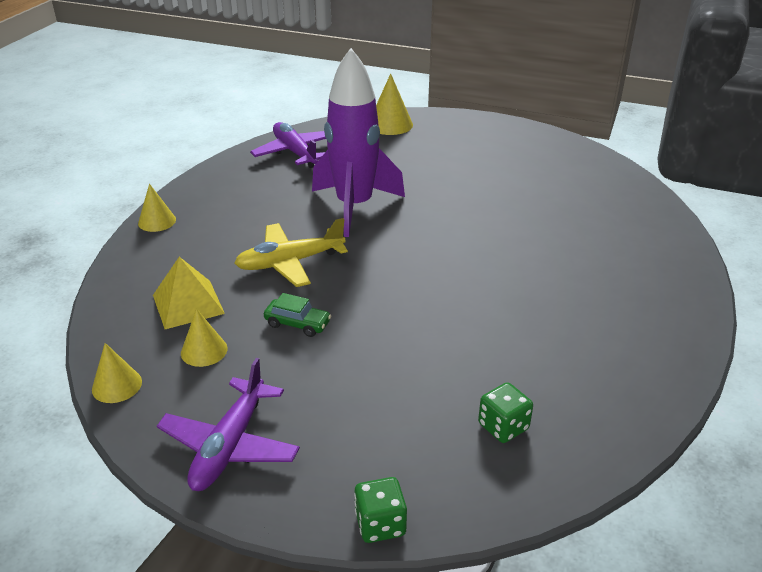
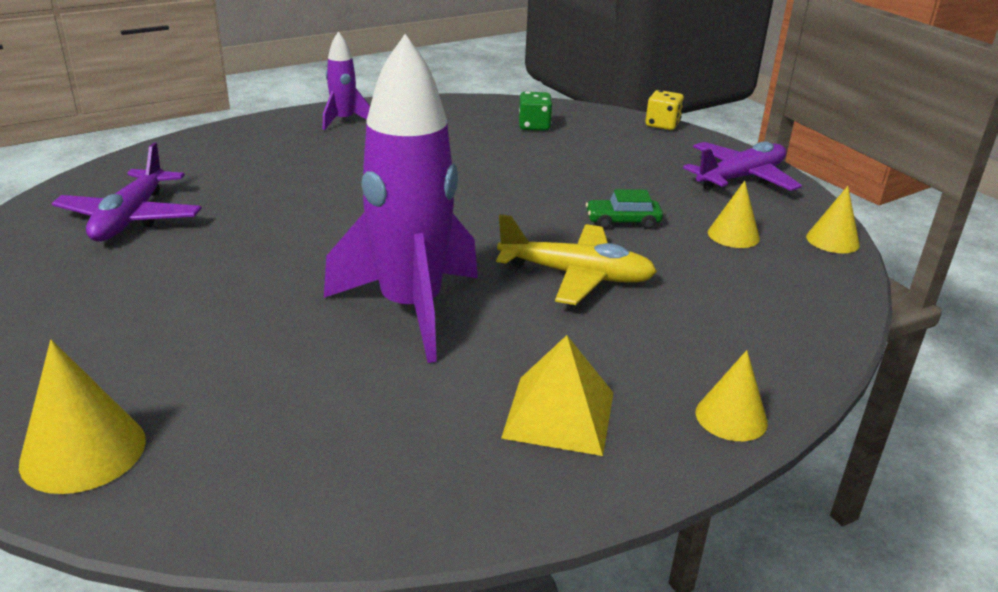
camera: 145 degrees left, 5 degrees down
(188, 304) = (731, 280): yellow pyramid -> yellow pyramid (559, 414)
(295, 152) = (359, 466): purple plane -> purple plane (131, 218)
(297, 324) = (622, 222): green car -> green car turned 60 degrees counterclockwise
(380, 524) = (662, 125): green dice -> yellow dice
(654, 331) = (344, 121): none -> purple rocket

